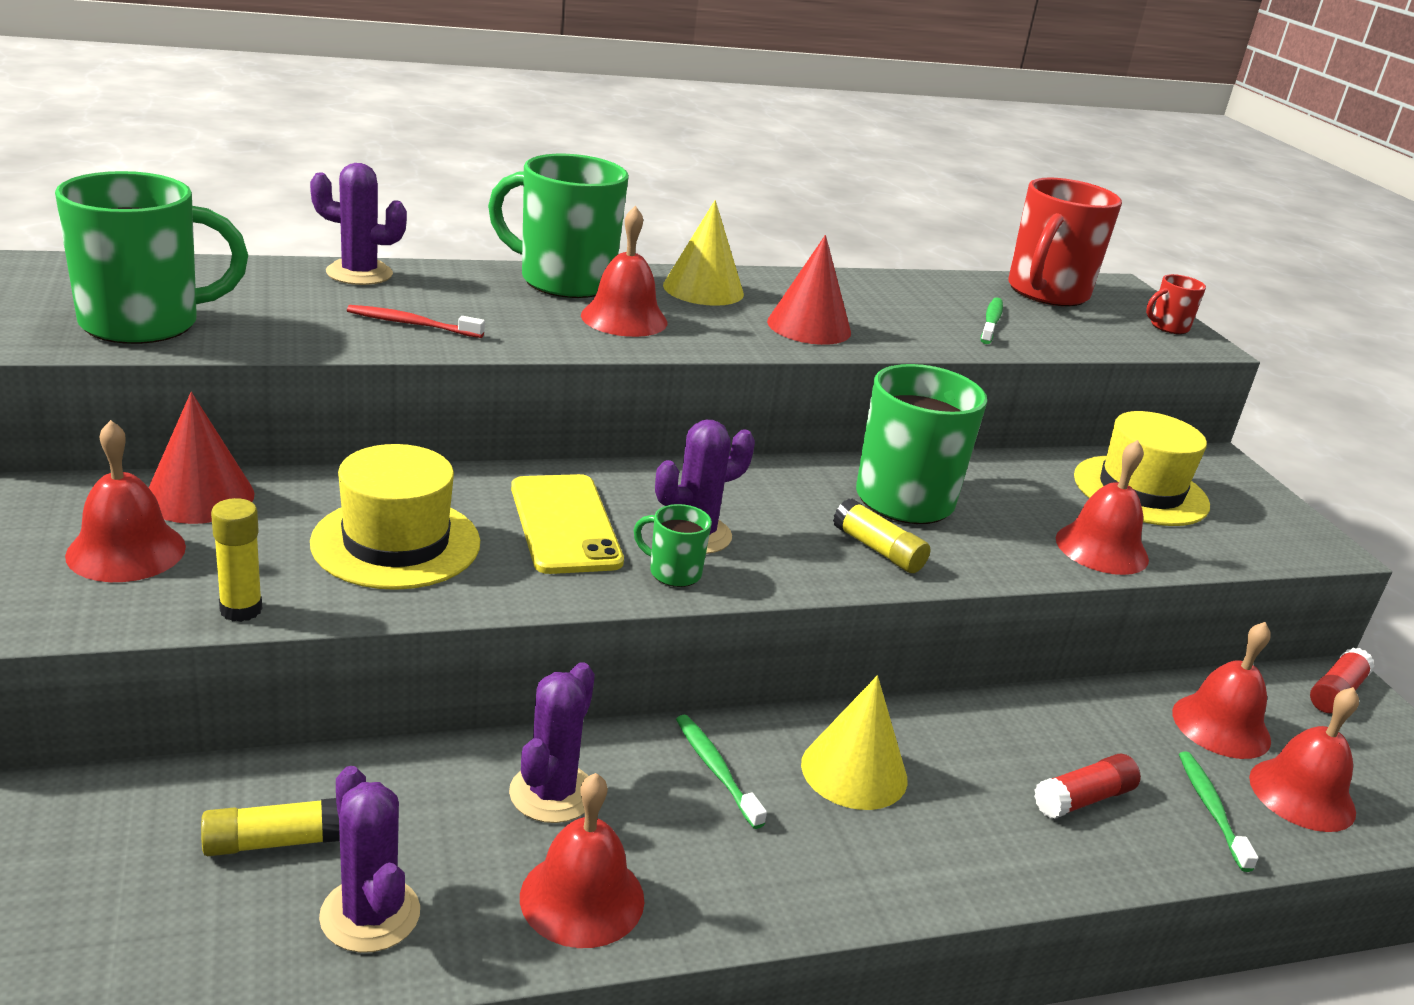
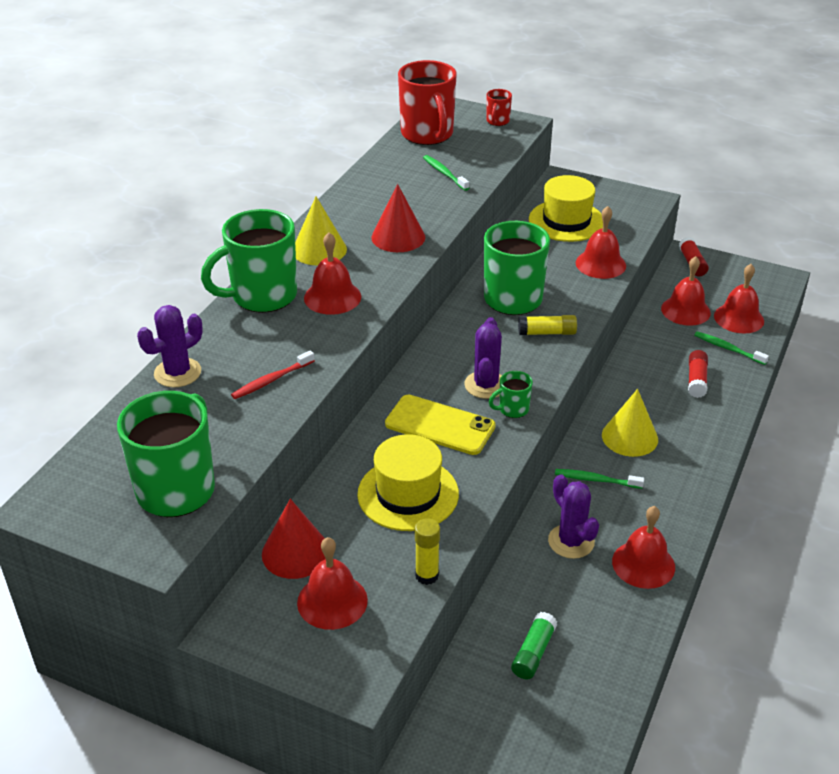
camera: 45 degrees left, 10 degrees up
(271, 842) = (533, 653): yellow glue stick -> green glue stick
(370, 914) = (605, 637): purple cactus -> none

